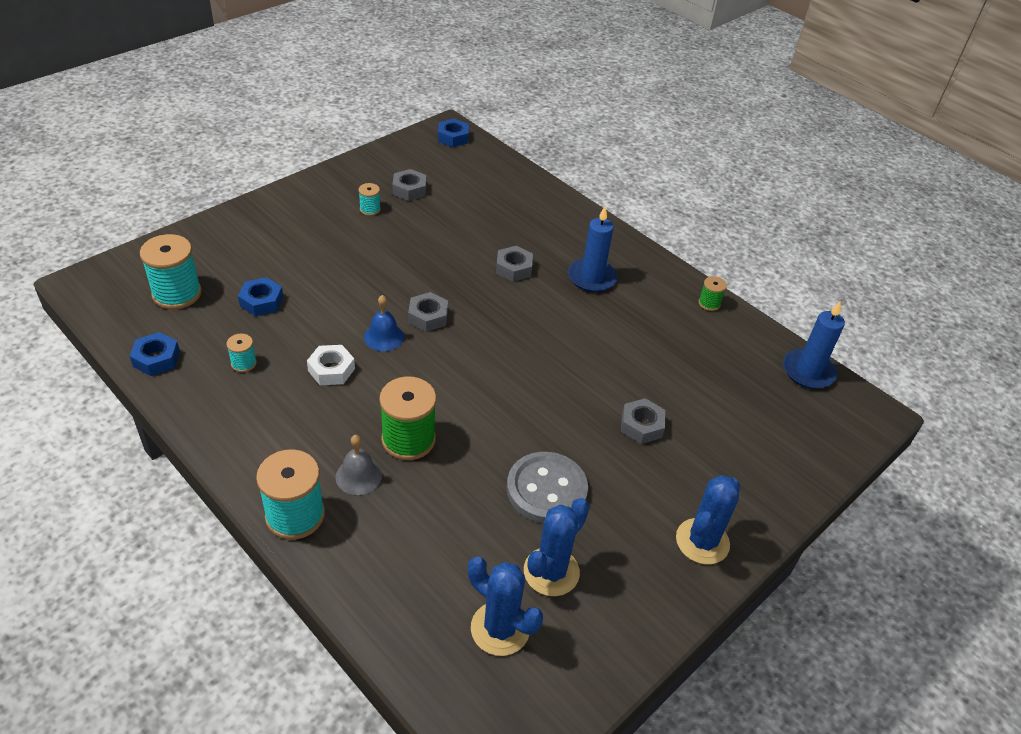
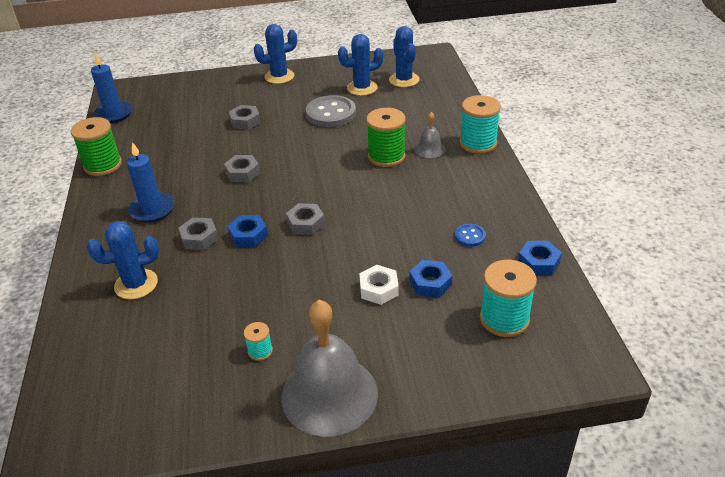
camera: 140 degrees left, 5 degrees down
(243, 363) = (470, 236): turquoise spool -> blue button
(295, 202) = (329, 394): none -> grey bell
(331, 370) = (407, 210): white nut -> white nut (379, 289)
(384, 337) = (351, 220): blue bell -> none
(409, 189) = (197, 362): grey nut -> grey nut (242, 173)
(453, 137) = (63, 431): blue nut -> blue nut (248, 235)
(518, 218) = (136, 284): none -> blue cactus
(709, 303) = (103, 165): green spool -> green spool, size x2.03

